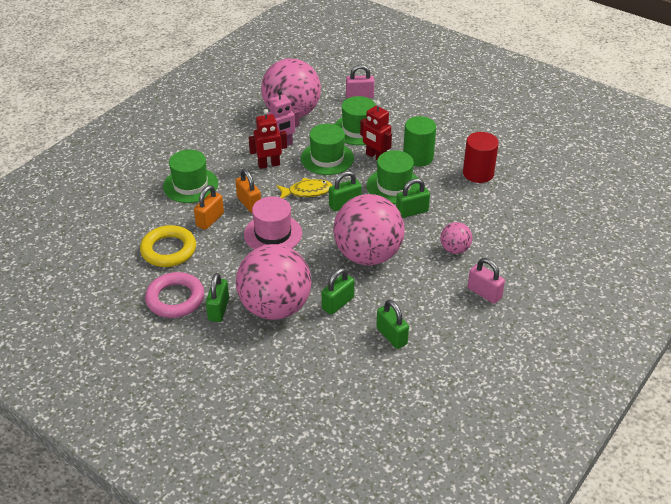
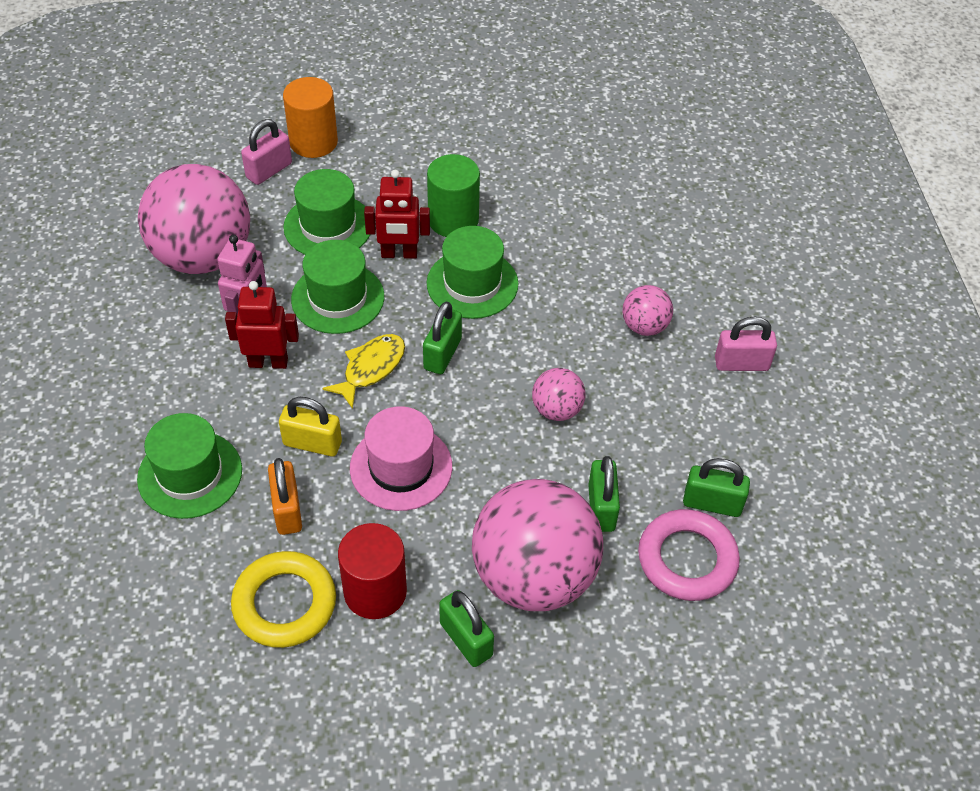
camera: 45 degrees left, 10 degrees up
(175, 299) = (388, 672): pink ring -> pink ring (687, 559)
(249, 203) = (312, 443): orange padlock -> yellow padlock
(269, 165) = (268, 362): red robot -> red robot turned 120 degrees counterclockwise
(368, 255) = (557, 410): pink ball -> pink ball, size x0.46
(393, 95) = (313, 142): none -> orange cylinder
(412, 212) = (536, 307): green padlock -> none
(478, 173) = (550, 197): red cylinder -> red cylinder (375, 591)

